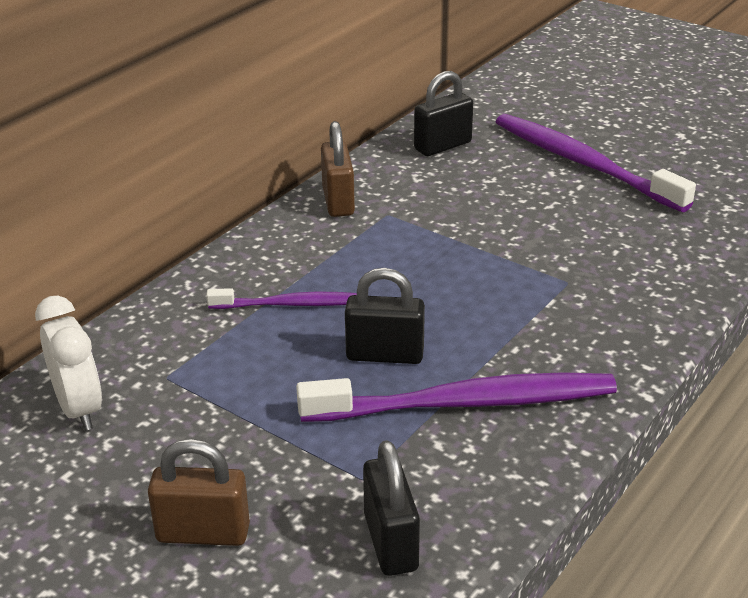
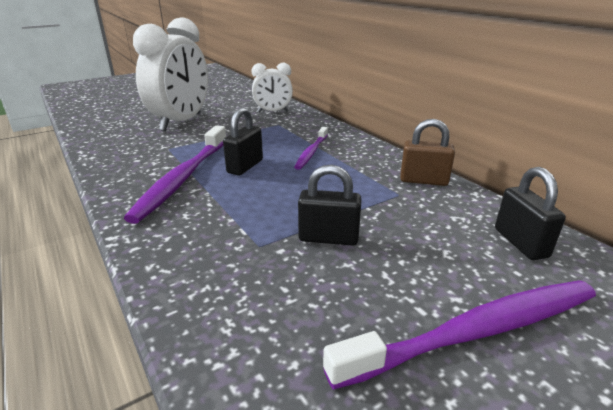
camera: 110 degrees right, 5 degrees down
(203, 533) = (181, 122): brown padlock -> white clock
(390, 542) = (128, 147): black padlock -> black padlock (328, 238)

